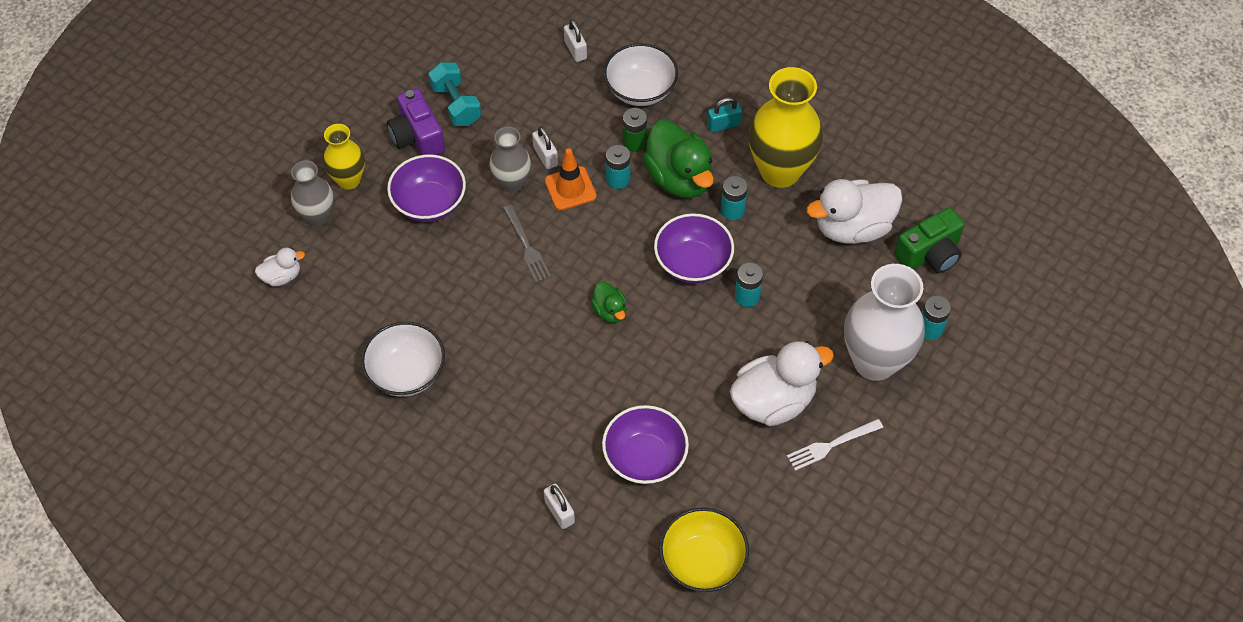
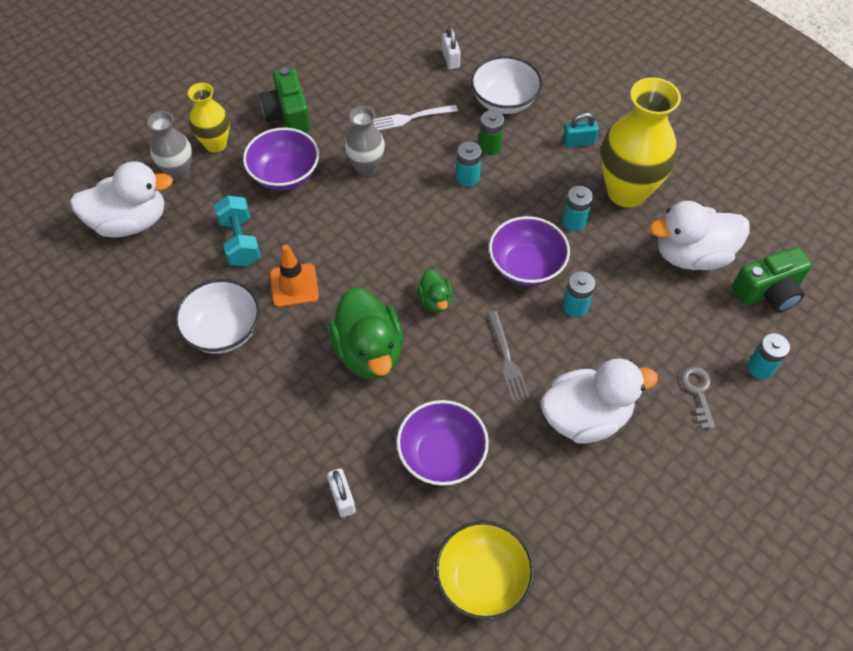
camera: 10 degrees right, 0 degrees up
(282, 276) = (130, 222): white duck -> white duck, size x2.02
(417, 137) = (288, 115): purple camera -> green camera
(456, 105) = (330, 92): turquoise dumbbell -> turquoise dumbbell (240, 241)
(527, 246) = (367, 227): grey fork -> grey fork (507, 360)
(545, 156) = (403, 148): white padlock -> none
(570, 188) = (420, 180): orange traffic cone -> orange traffic cone (294, 285)
(679, 178) = (527, 185): green duck -> green duck (369, 352)
(831, 445) = (640, 474): white fork -> white fork (411, 118)
(874, 362) = (698, 392): white vase -> grey key

